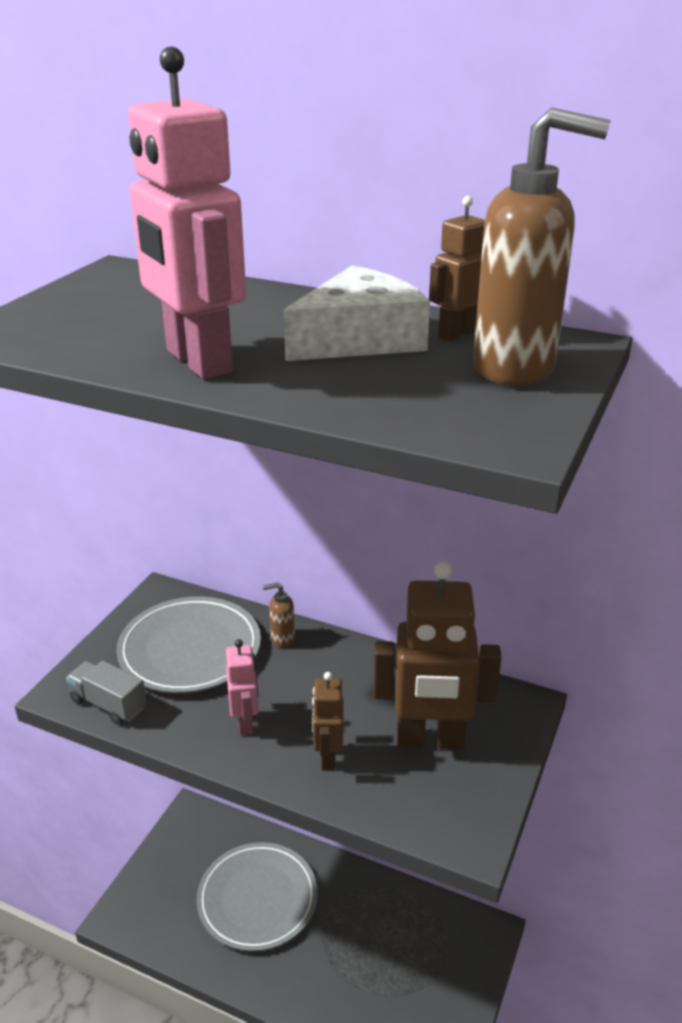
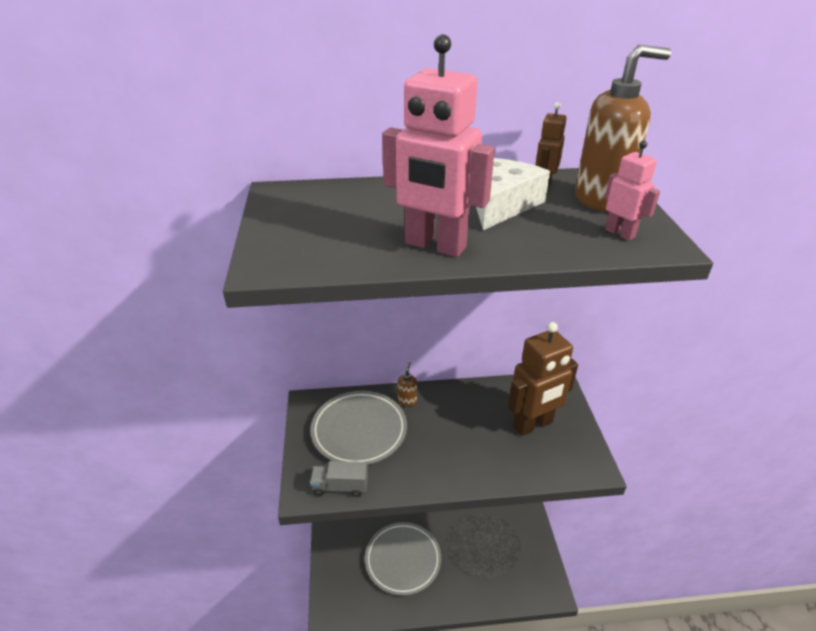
camera: 30 degrees left, 5 degrees up
(245, 723) = (431, 460): pink robot -> pink robot (620, 233)
(282, 639) = (407, 401): brown soap dispenser -> brown soap dispenser turned 135 degrees clockwise
(328, 757) = (491, 458): brown robot -> none

